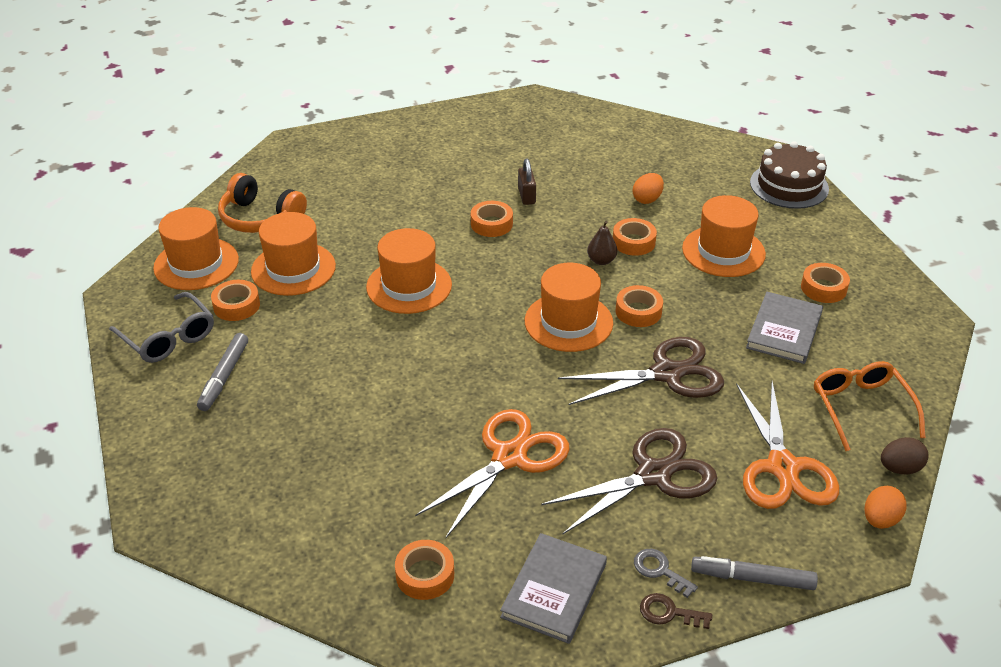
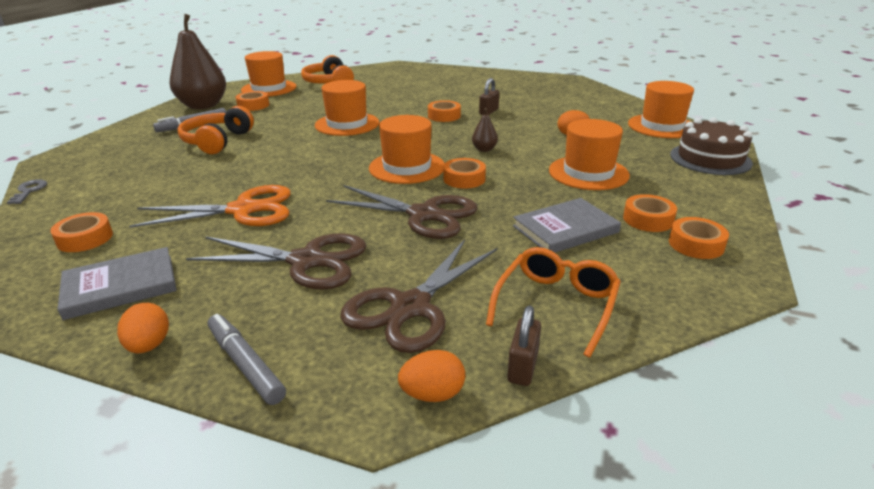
camera: 40 degrees right, 10 degrees down
(168, 337) = (203, 106): grey glasses -> brown pear
(293, 269) = (305, 102): orange hat -> orange hat (662, 126)
(307, 386) = (217, 141): none -> orange headphones
(633, 242) = (524, 148): orange tape -> orange tape (696, 244)
(660, 571) = (198, 316): grey key -> grey key (29, 191)
(669, 613) = (149, 345): brown key -> orange egg
(783, 467) = (411, 307): orange scissors -> brown scissors
(900, 468) = (522, 367): brown egg -> brown padlock

